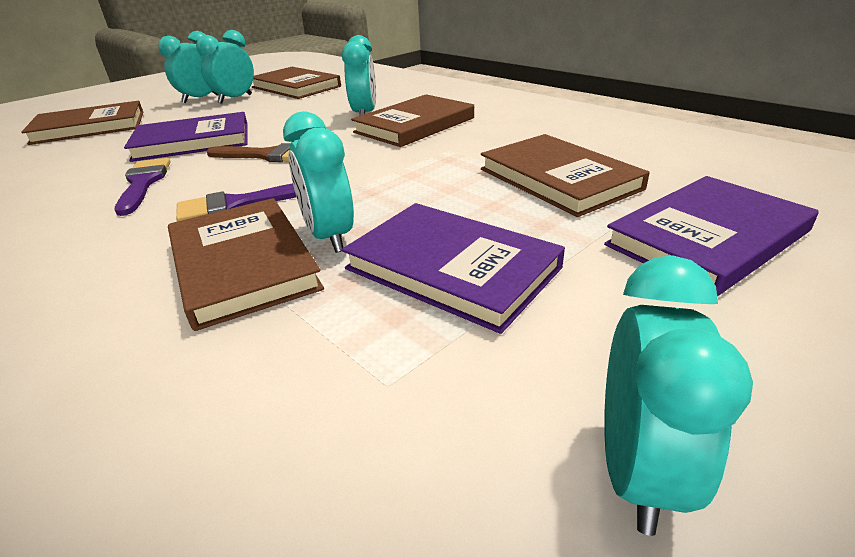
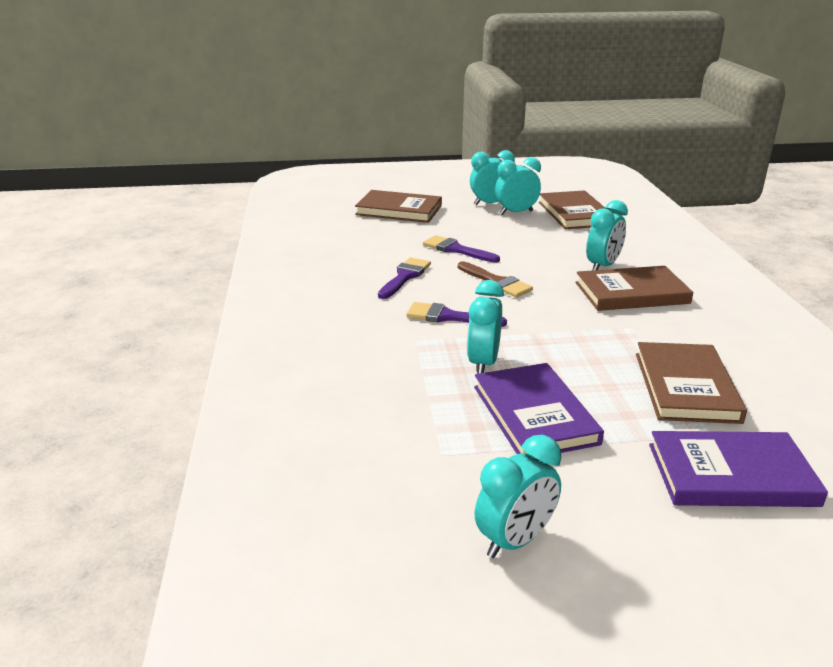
camera: 35 degrees right, 5 degrees down
(193, 142) = (456, 250): purple book -> purple brush
(243, 264) = (423, 360): brown book -> none

